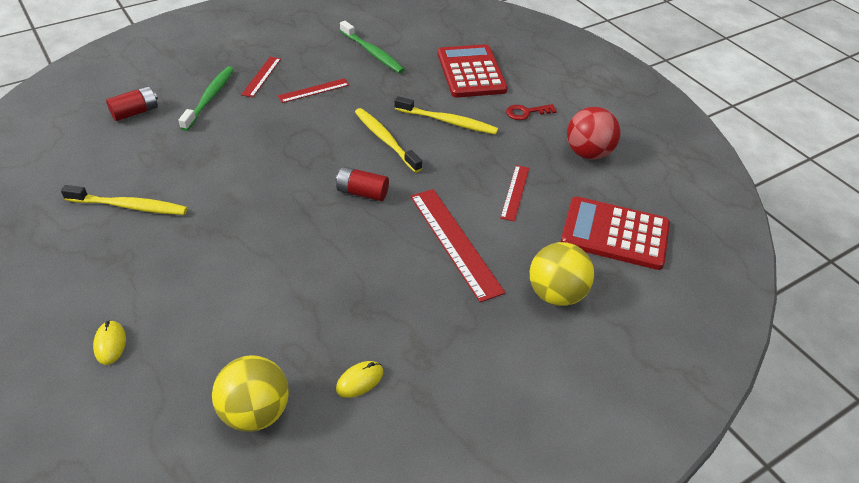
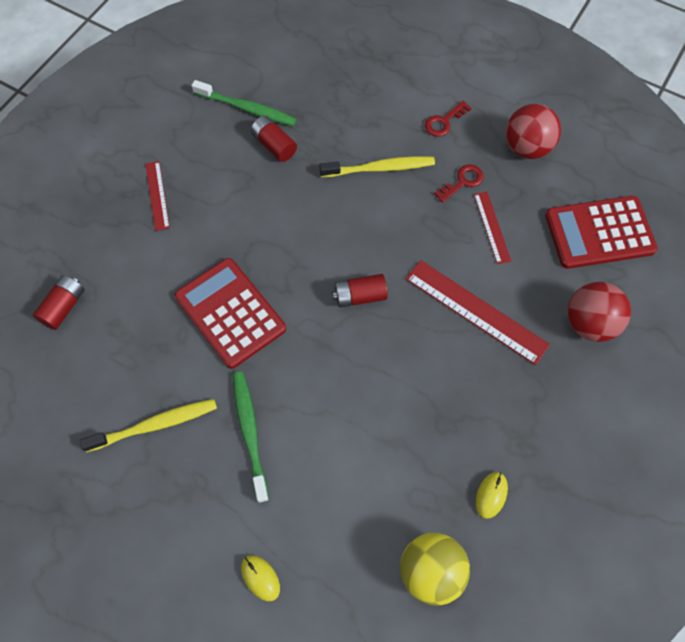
camera: 25 degrees left, 20 degrees up
(210, 98) = (126, 250): green toothbrush -> green toothbrush (250, 432)
(314, 90) = (224, 189): red ruler -> none
(374, 79) = (274, 145): none -> red battery
(385, 140) = (337, 220): yellow toothbrush -> none
(471, 72) = (361, 91): red calculator -> red calculator (230, 313)
(512, 154) = (462, 182): none -> red key
(556, 294) = (589, 323): yellow ball -> red ball

